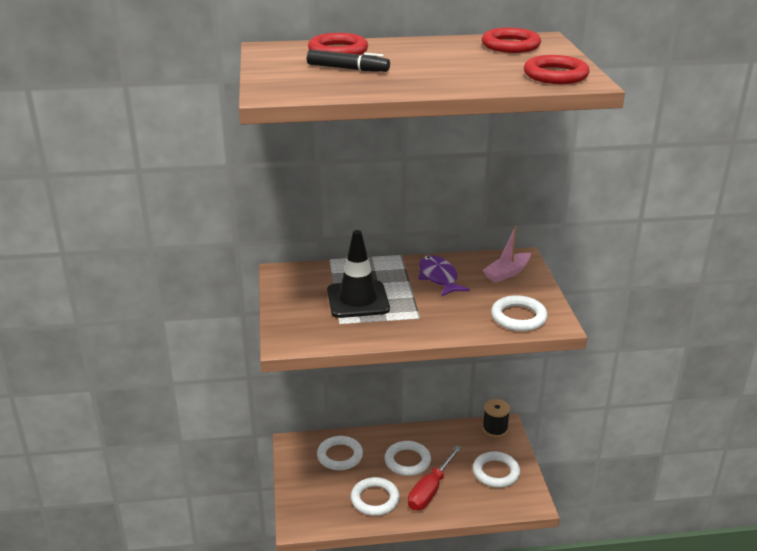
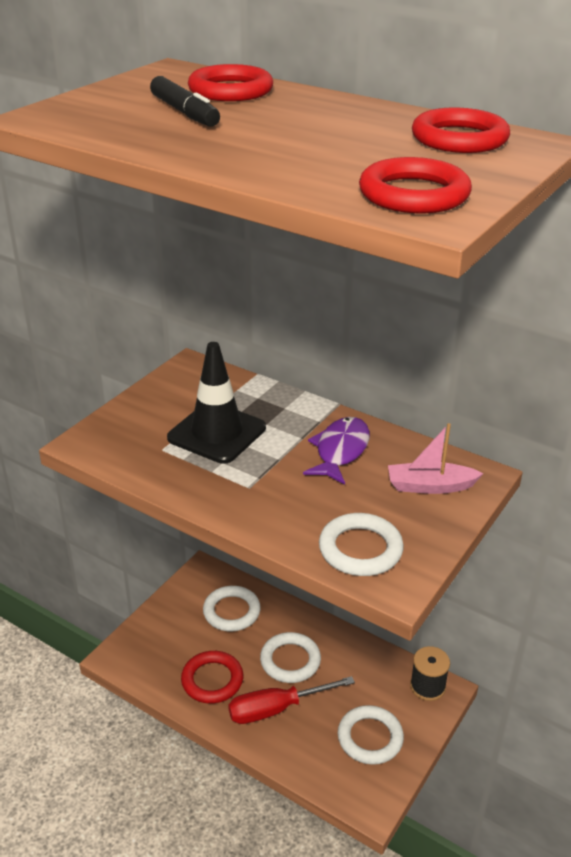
camera: 40 degrees right, 5 degrees up
(375, 499) = (212, 680): white ring -> red ring

